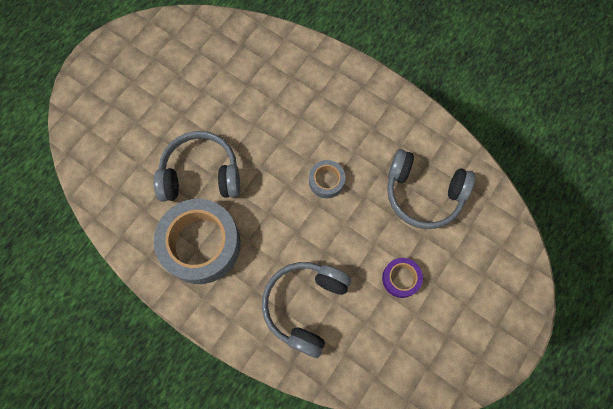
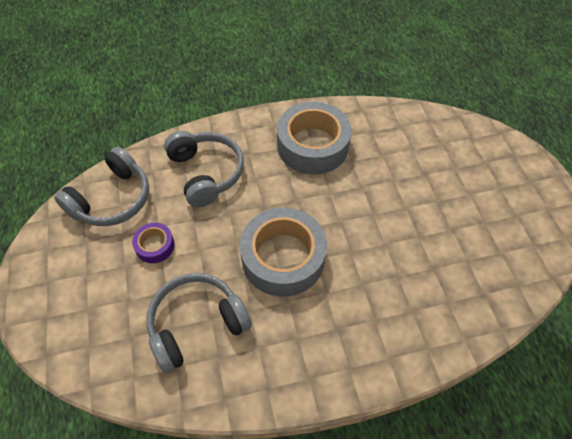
camera: 130 degrees right, 15 degrees down
(201, 174) = (369, 179): grey headphones -> grey headphones (112, 199)
(326, 181) = (283, 258): grey tape -> grey tape, size x2.13

